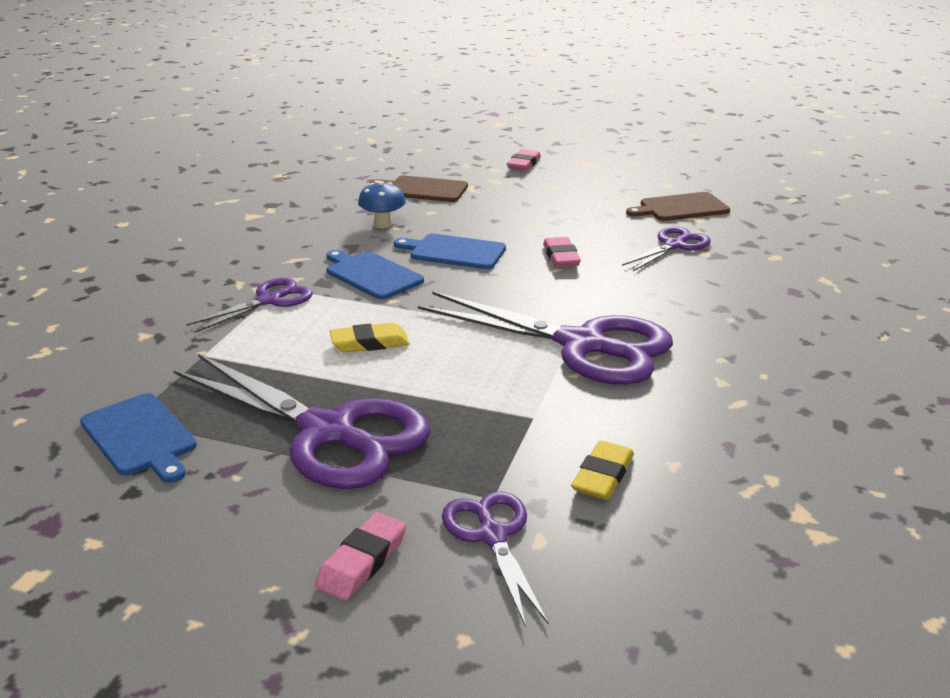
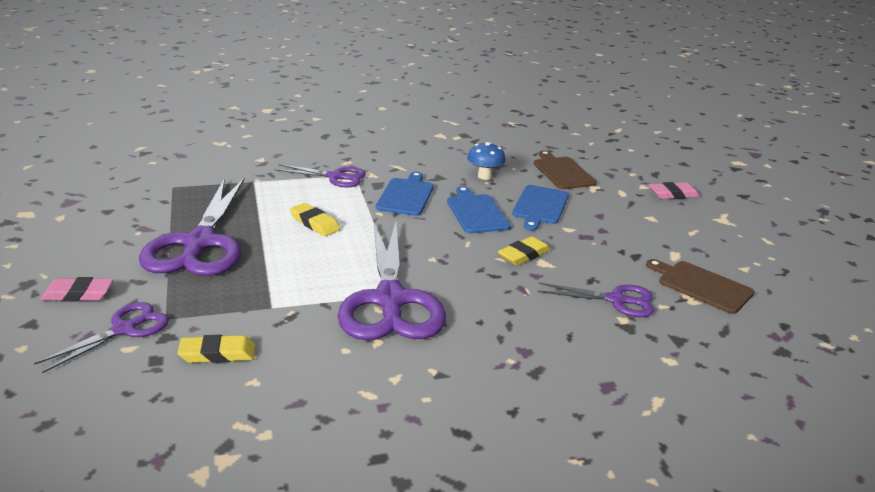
camera: 55 degrees right, 0 degrees up
(140, 437) = (158, 195): blue cutting board -> blue cutting board (540, 206)
(561, 257) = (524, 255): pink eraser -> yellow eraser

